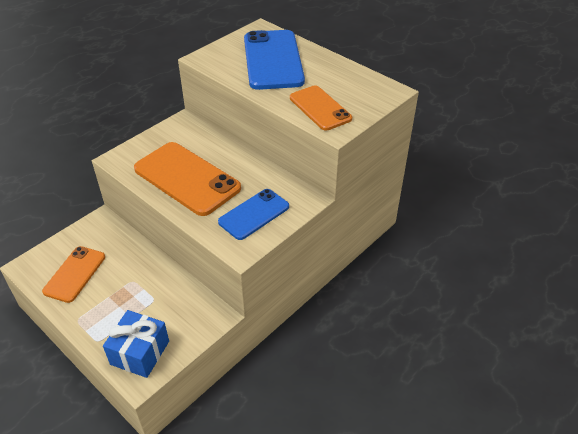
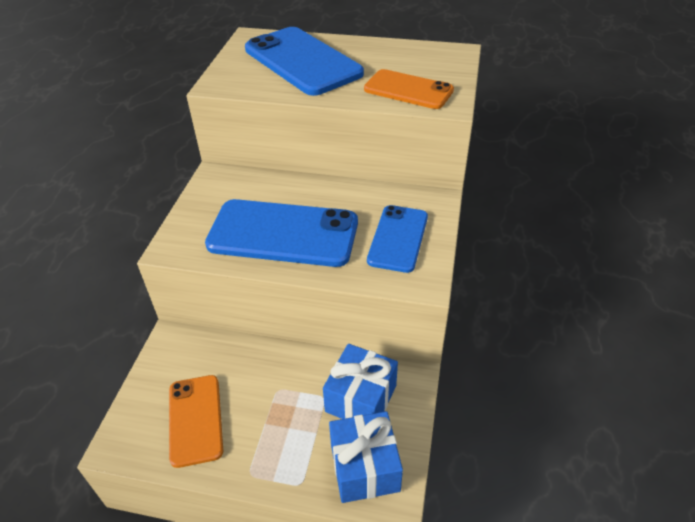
camera: 30 degrees left, 0 degrees up
(174, 312) = (361, 398): none -> blue gift
(187, 178) = (283, 233): orange phone -> blue phone

